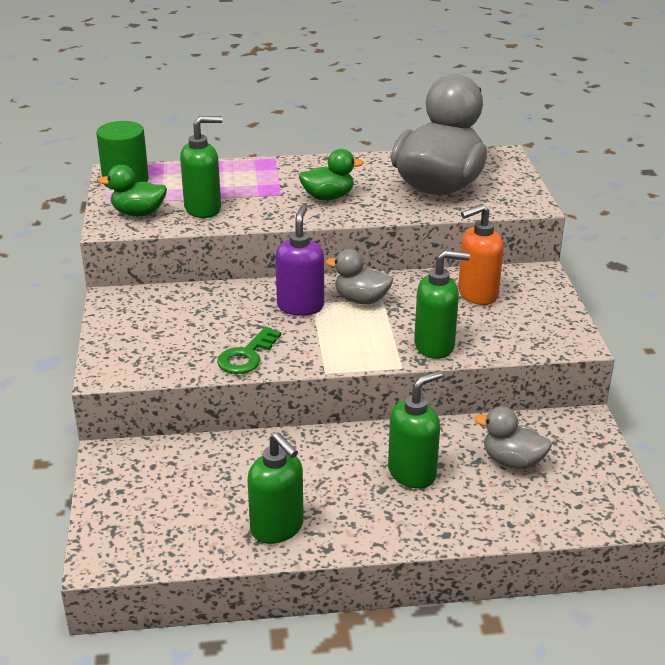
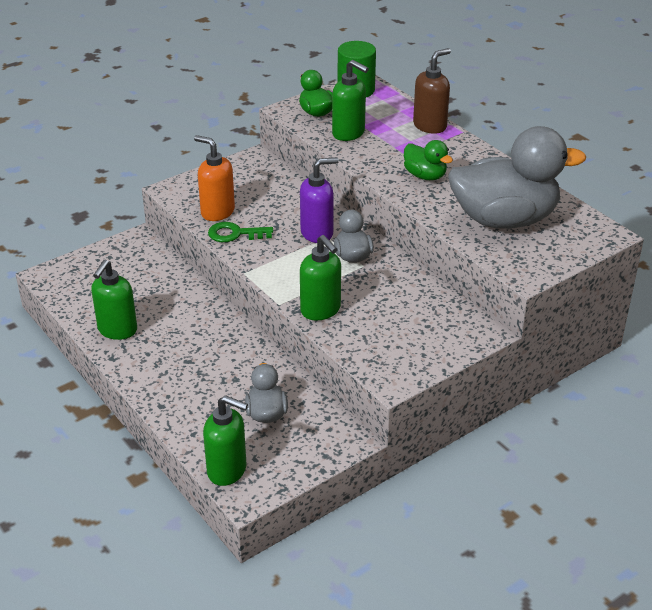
camera: 60 degrees right, 5 degrees up
(244, 168) = (430, 126): none -> brown soap dispenser
(412, 473) = (215, 369): green soap dispenser -> green soap dispenser (227, 470)
(477, 295) = (415, 309): orange soap dispenser -> orange soap dispenser (217, 212)

